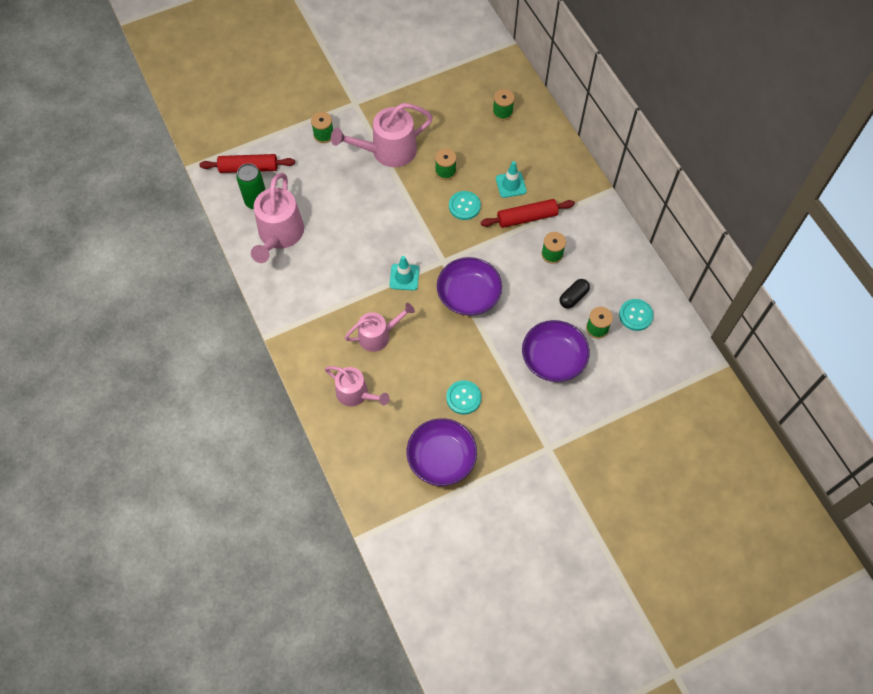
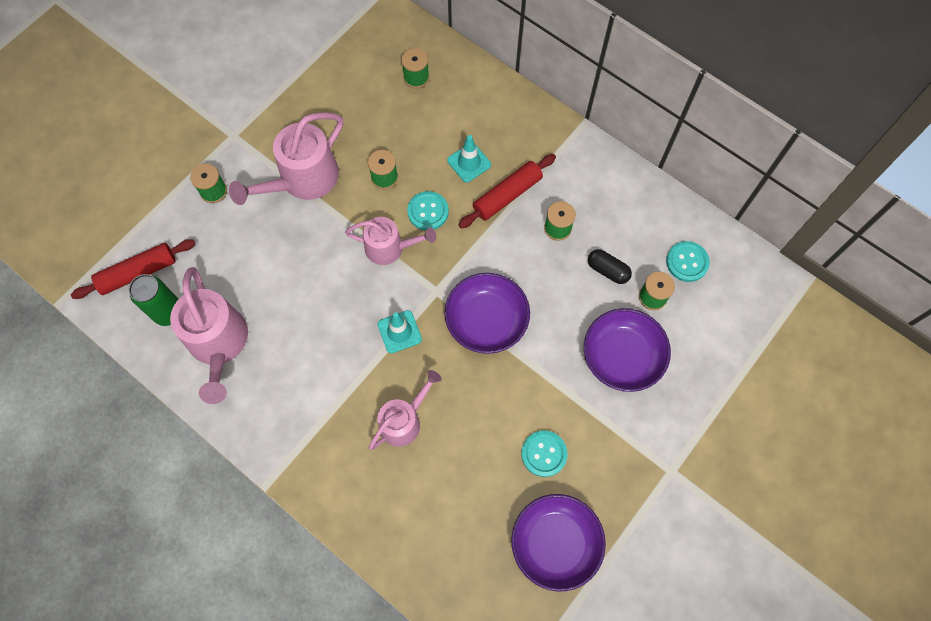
camera: 25 degrees left, 5 degrees up
(356, 394) = (413, 509): pink watering can -> pink watering can (390, 248)
(573, 297) = (607, 270): black capsule -> black capsule turned 75 degrees counterclockwise

